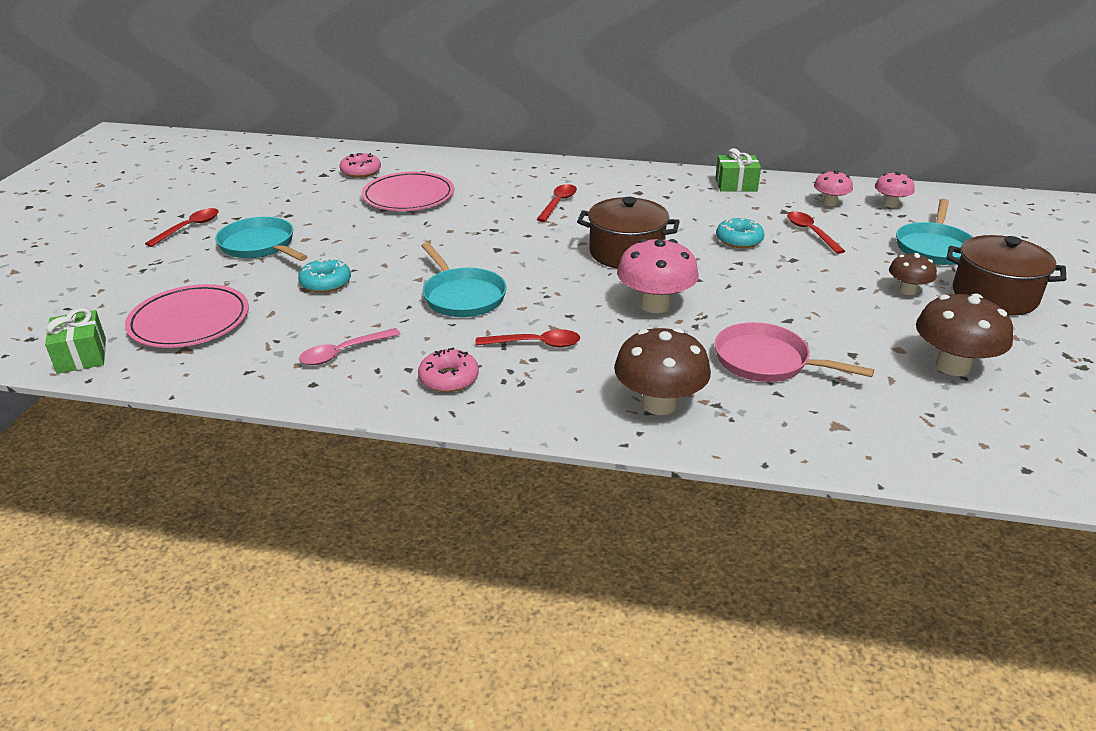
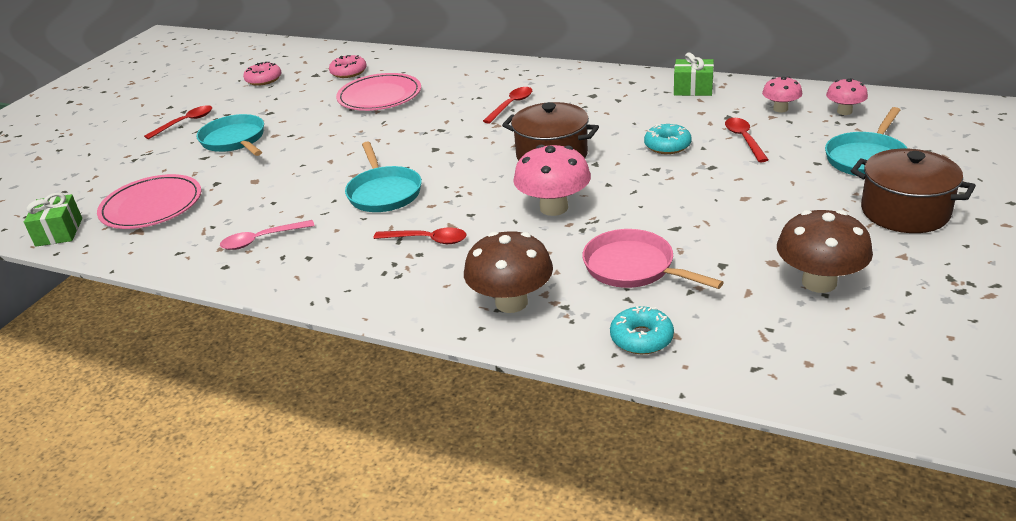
camera: 15 degrees right, 0 degrees up
(326, 283) = (274, 176): turquoise donut -> turquoise donut (641, 338)
(449, 378) = (338, 268): pink donut -> pink donut (263, 79)
(907, 290) = (813, 203): brown mushroom -> none

